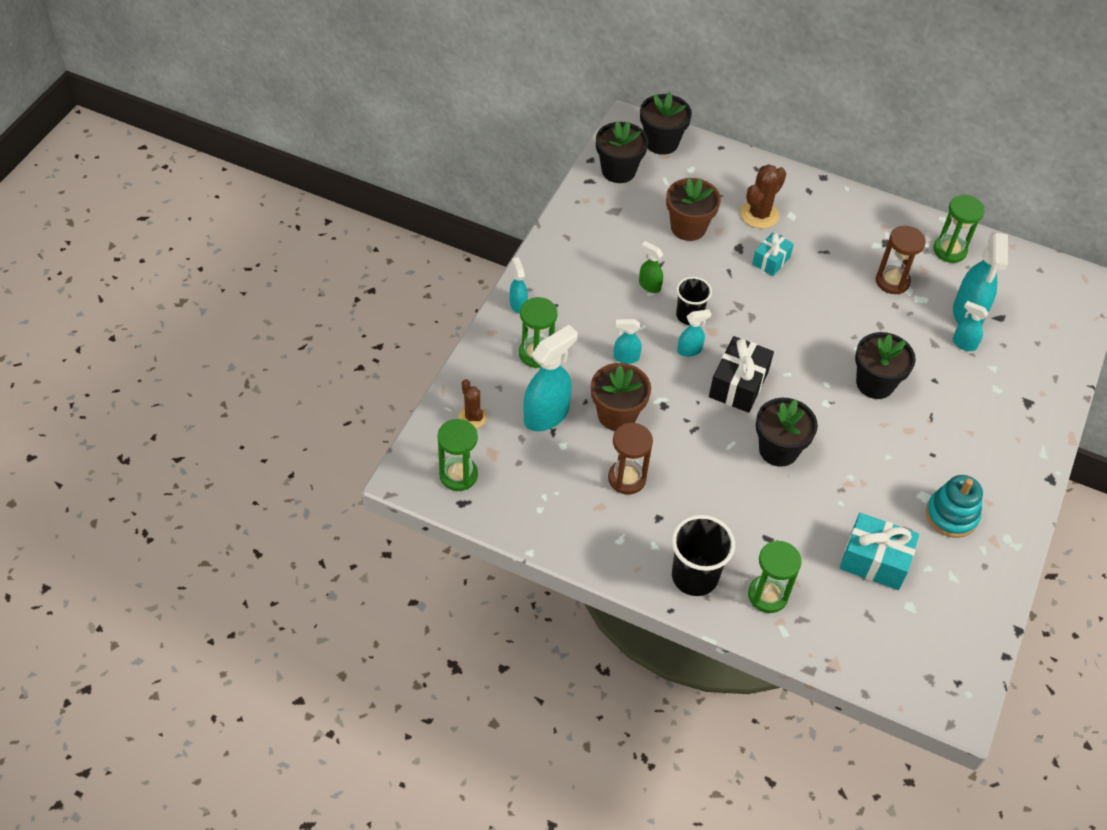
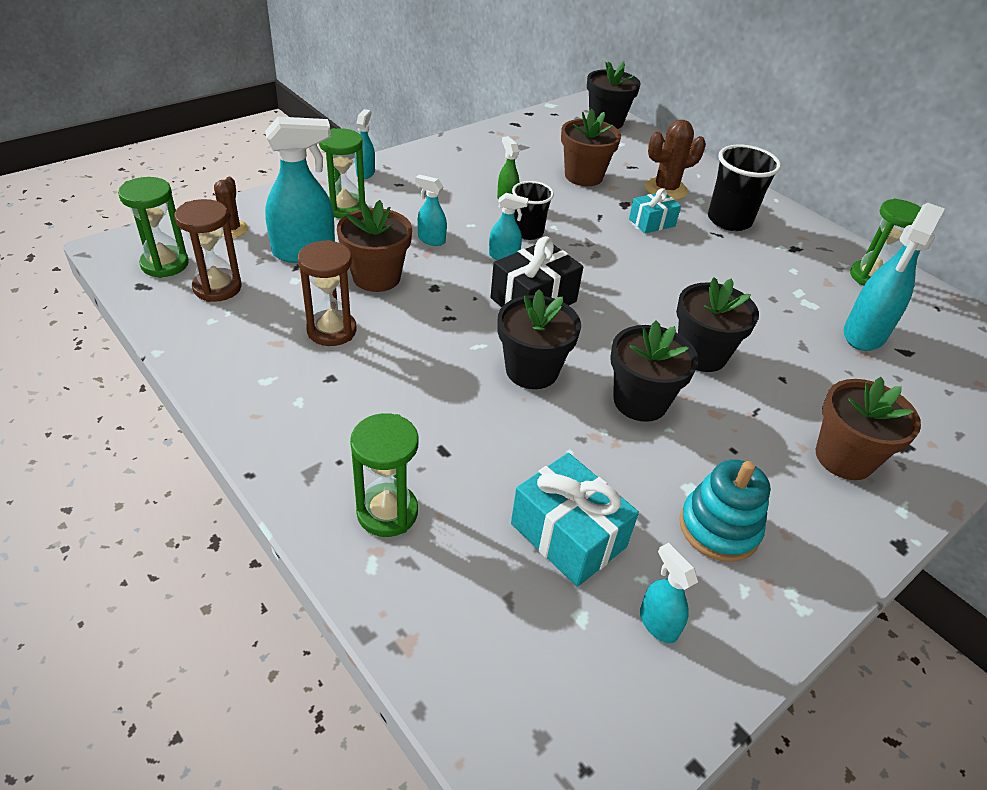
camera: 25 degrees right, 10 degrees down
(618, 170) = (549, 125): black flower pot -> black flower pot (640, 402)
(694, 576) = (314, 452): black cup -> black cup (729, 220)
(892, 281) = (782, 279): brown hourglass -> brown hourglass (217, 287)
(964, 344) = (843, 359): turquoise spray bottle -> turquoise spray bottle (657, 623)
(997, 429) = (844, 458): none -> brown flower pot

